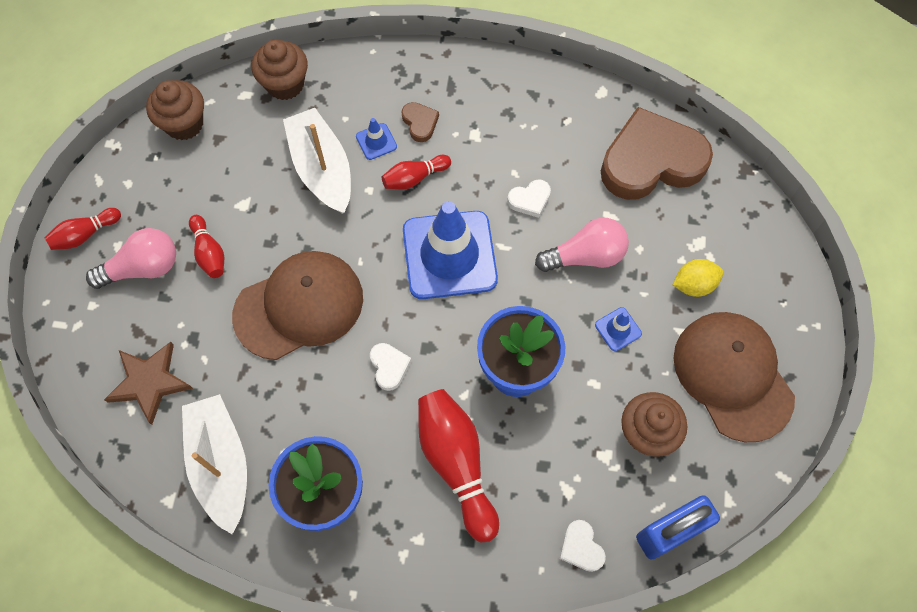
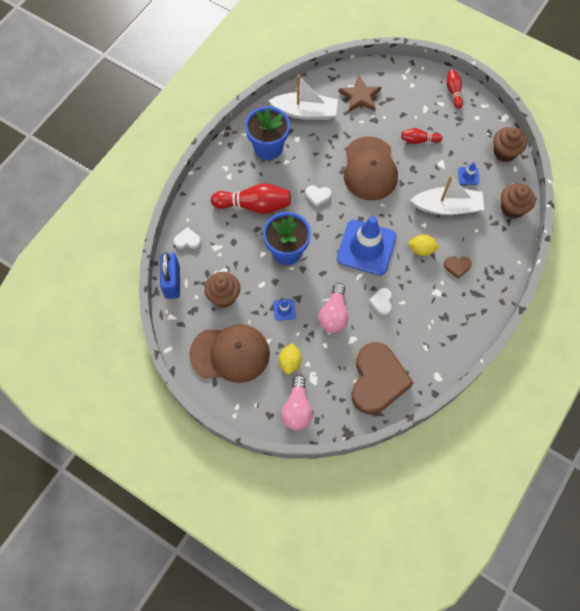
camera: 115 degrees right, 0 degrees up
(143, 268) = (423, 110): pink light bulb -> pink light bulb (297, 408)
(376, 141) = (454, 240): blue traffic cone -> blue traffic cone (468, 176)
(414, 178) = (421, 250): red bowling pin -> yellow lemon

